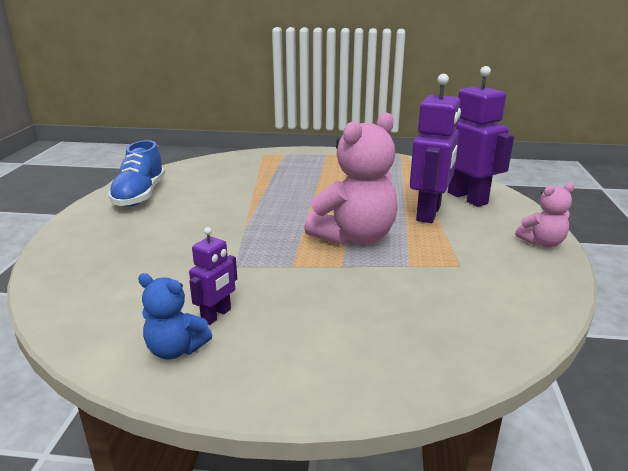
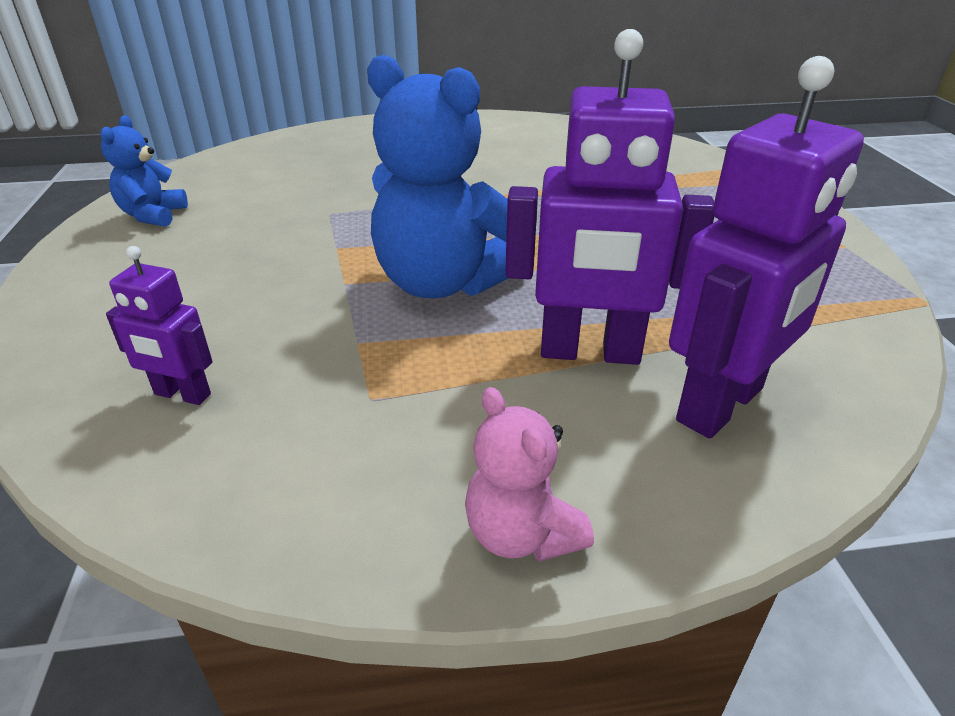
camera: 75 degrees right, 10 degrees up
(140, 195) = (499, 130): blue shoe -> none
(216, 315) = (214, 223): purple robot -> purple robot (182, 395)
(355, 237) = (443, 283): pink teddy bear -> blue teddy bear

